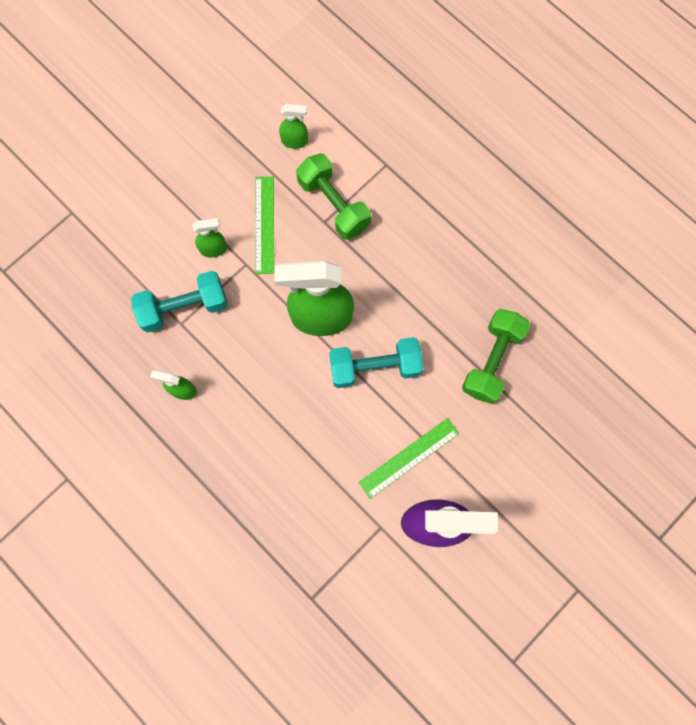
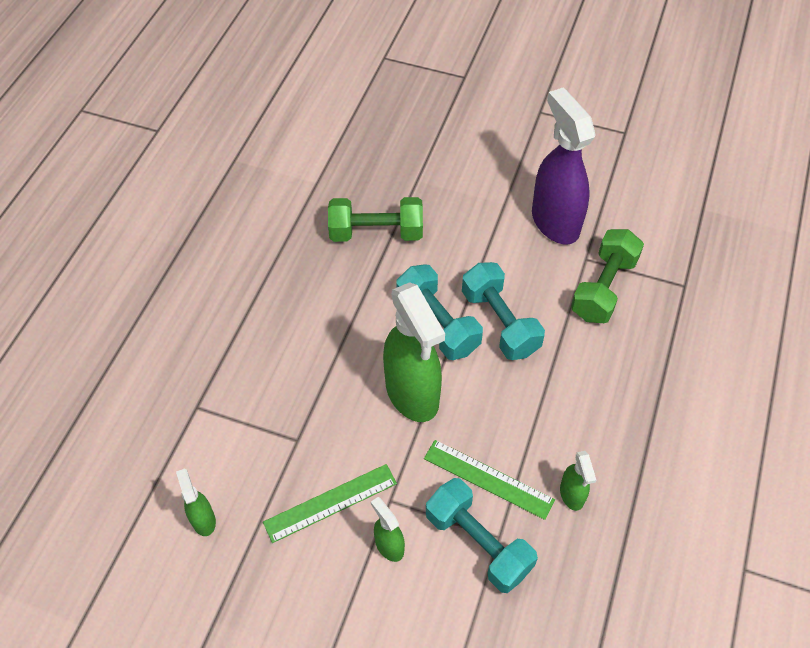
camera: 115 degrees left, 20 degrees down
(333, 205) = (271, 439): green dumbbell -> green dumbbell (603, 288)
(352, 417) = (499, 322): none -> turquoise dumbbell
(409, 458) = (509, 261): green ruler -> green ruler (488, 479)

